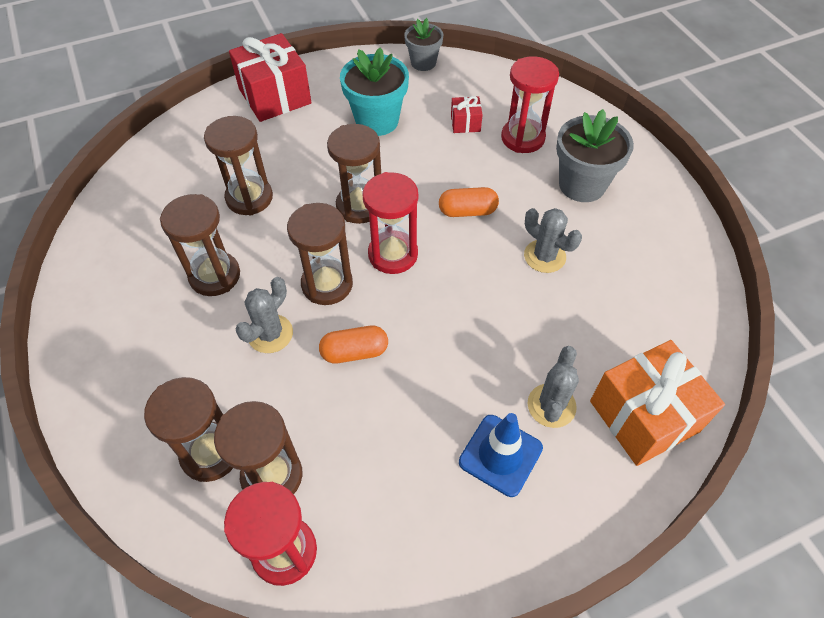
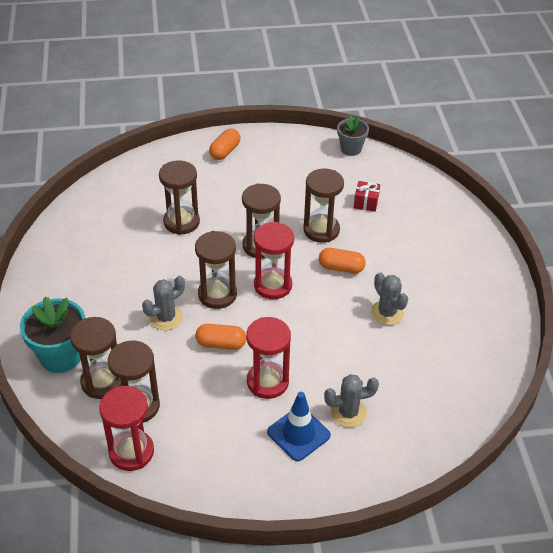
camera: 15 degrees right, 10 degrees down
(215, 276) = (140, 270): brown hourglass -> brown hourglass (321, 230)
(275, 96) = (225, 151): red gift -> orange capsule
(377, 121) = (297, 186): turquoise flower pot -> turquoise flower pot (61, 356)
(523, 138) = (407, 223): red hourglass -> red hourglass (267, 382)
(551, 405) = (348, 412): grey cactus -> grey cactus turned 45 degrees clockwise
(582, 185) = (439, 268): grey flower pot -> none
(644, 416) = (413, 436): orange gift -> none

